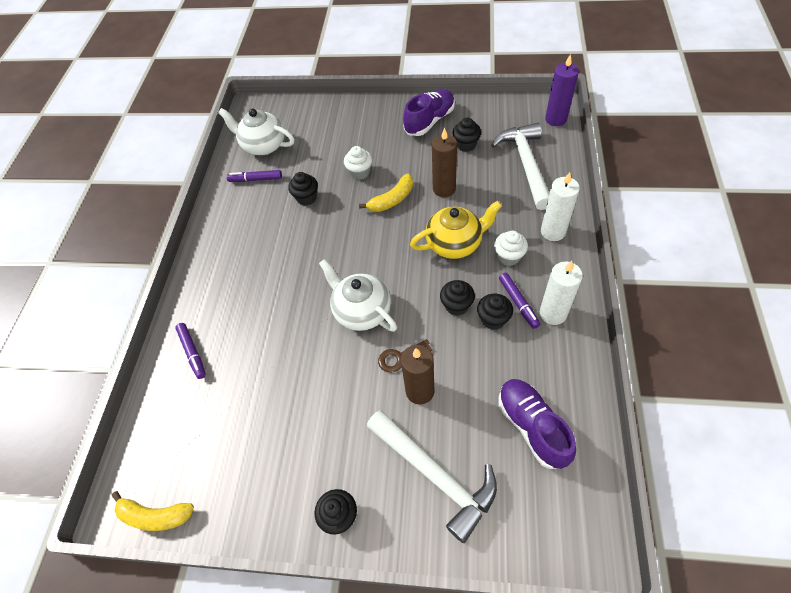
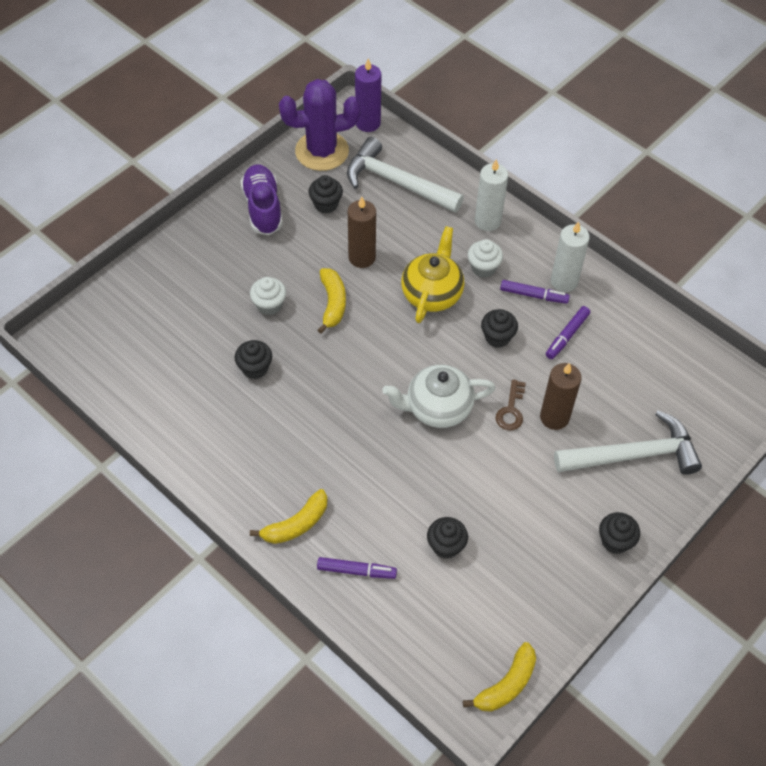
camera: 60 degrees left, 0 degrees up
(206, 296) = (296, 524): none -> yellow banana
(256, 179) = (178, 396): purple marker -> purple marker (567, 336)
(263, 145) = (133, 361): white teapot -> none
(493, 319) = (533, 323): black cupcake -> black cupcake (446, 546)
(505, 115) = (322, 151): none -> purple cactus
(532, 426) = (645, 366): purple shoe -> none

